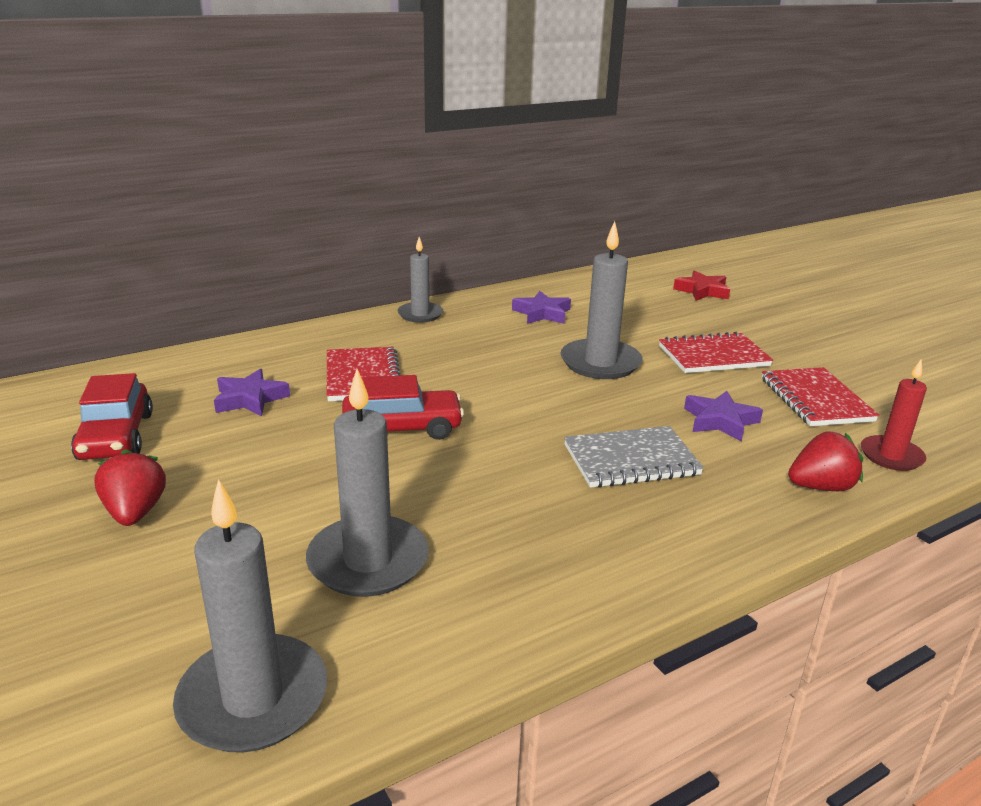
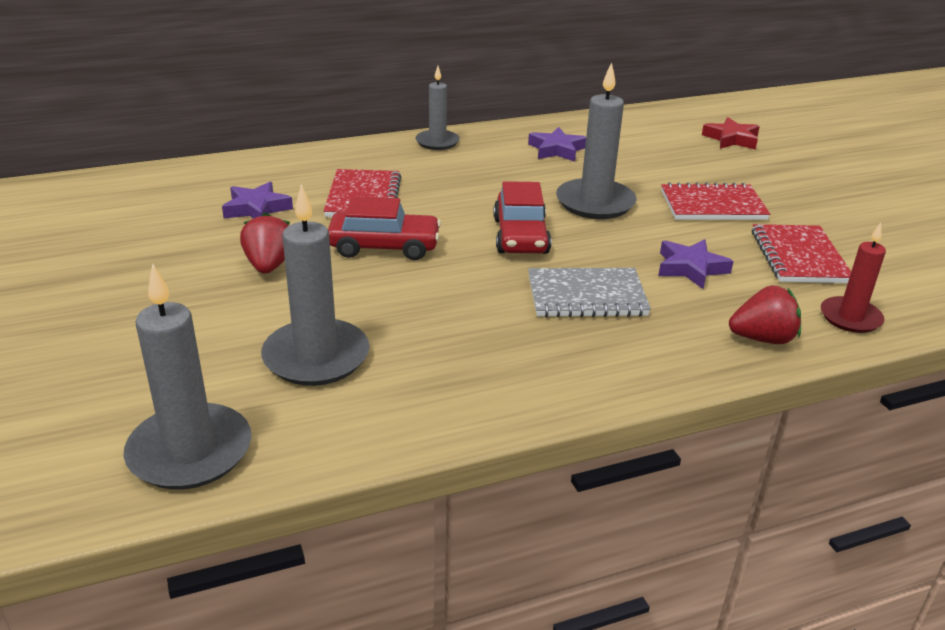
camera: 10 degrees right, 5 degrees up
(116, 436) = (134, 231): red car -> red car (520, 236)
(135, 512) = (134, 296): red strawberry -> red strawberry (269, 265)

